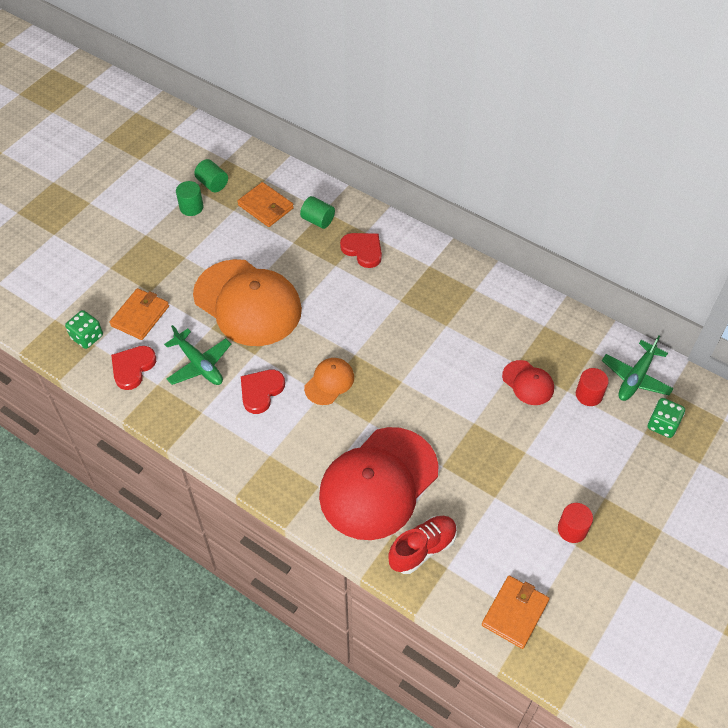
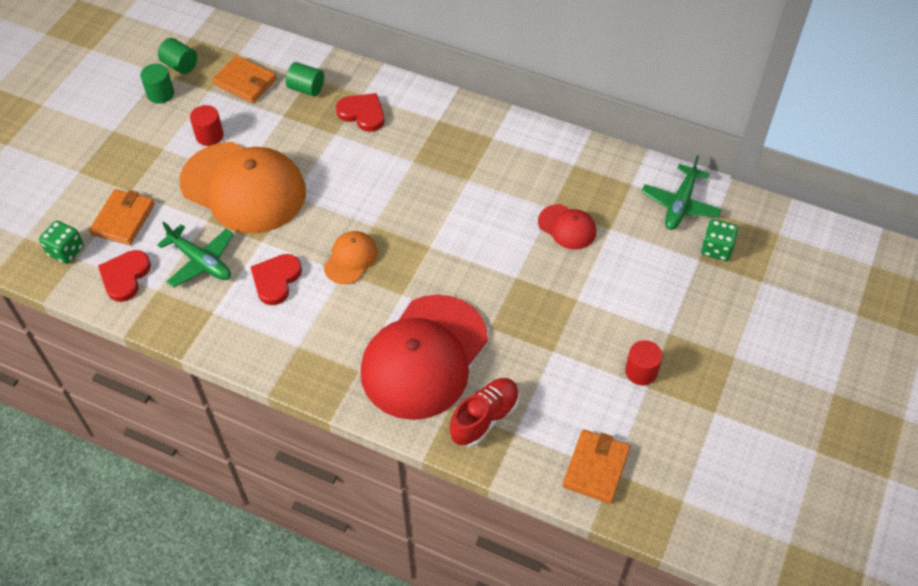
camera: 10 degrees left, 0 degrees up
(589, 395) = (634, 230): red cylinder -> red cylinder (209, 135)

